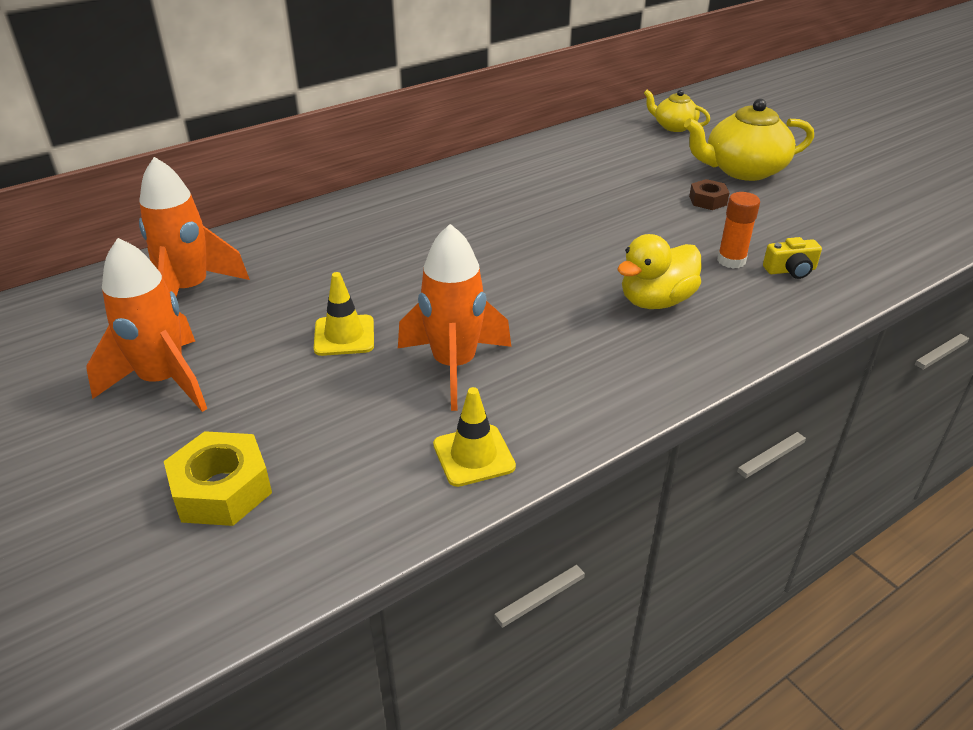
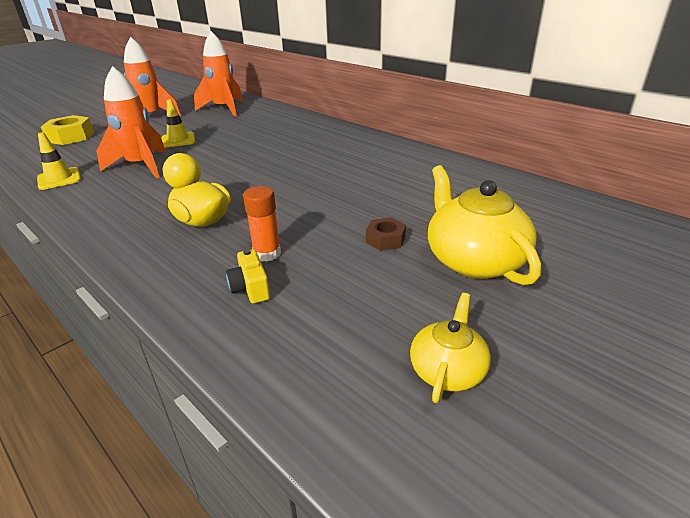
camera: 80 degrees right, 5 degrees down
(674, 126) = (555, 216): yellow teapot -> yellow teapot (447, 370)

